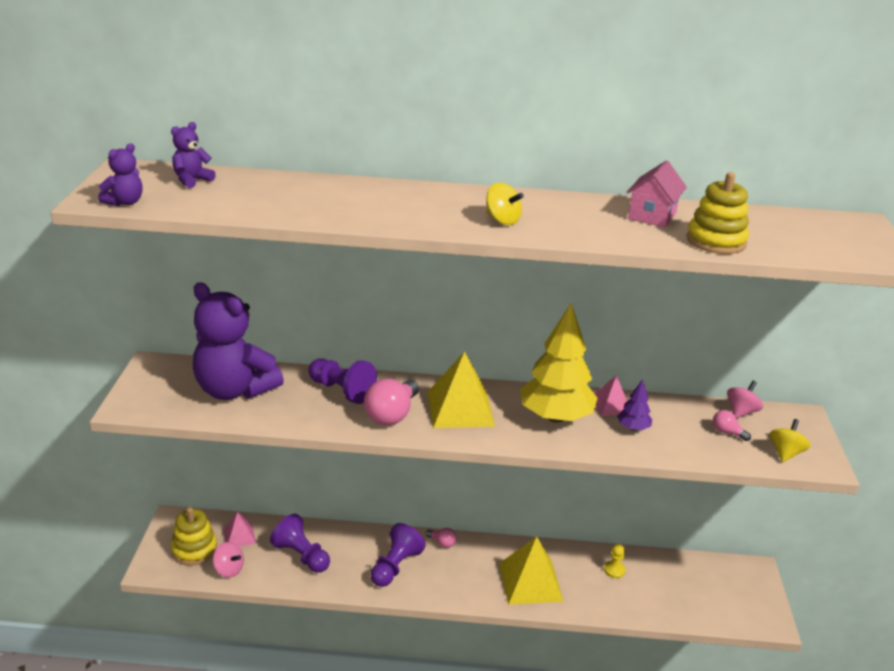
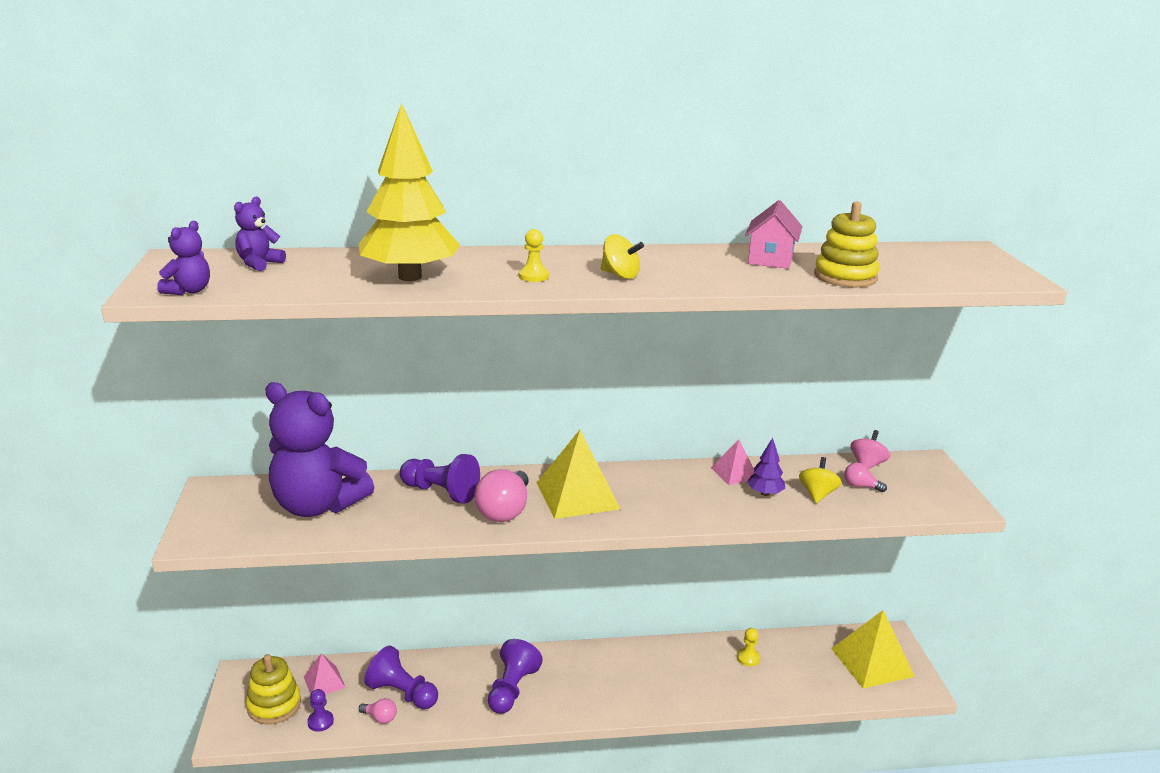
camera: 10 degrees left, 5 degrees down
(229, 569) = (320, 721): pink spinning top -> purple pawn
(423, 214) = (533, 276): none -> yellow pawn
(442, 543) = (557, 656): pink light bulb -> pink light bulb (380, 718)
(530, 582) = (663, 683): yellow pyramid -> yellow pyramid (872, 662)
(555, 417) = (681, 492): yellow tree -> yellow tree (410, 277)
(785, 453) = (924, 499): yellow spinning top -> yellow spinning top (817, 494)

